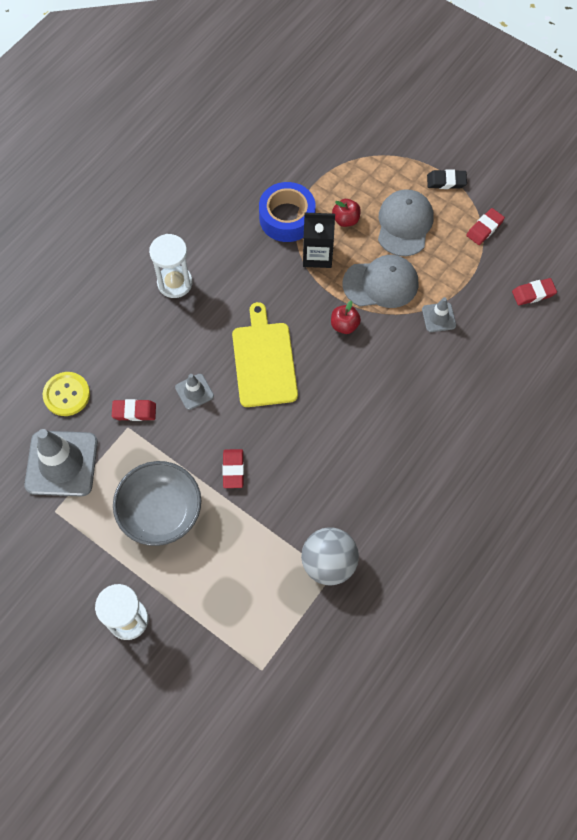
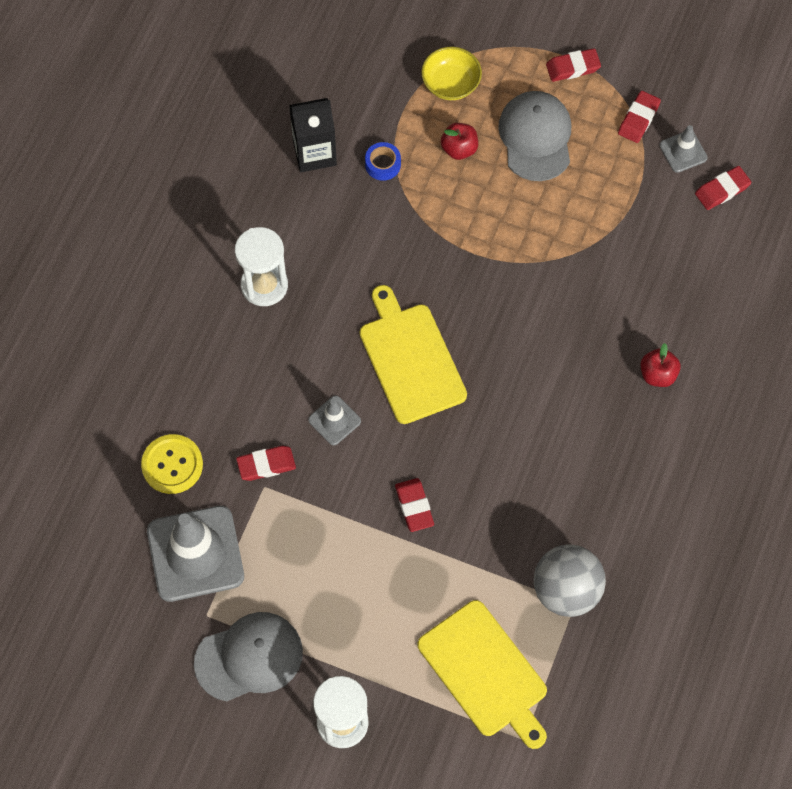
camera: 15 degrees left, 0 degrees up
(161, 512) = (340, 581): grey bowl -> none
(248, 610) = (485, 672): none -> yellow cutting board
(287, 218) = (383, 164): blue tape -> blue tape, size x0.48
(317, 255) = (437, 205): black carton -> black carton (314, 153)
(344, 325) = (498, 288): red apple -> red apple (658, 374)
(353, 173) = (451, 84): none -> yellow bowl
(381, 283) = (528, 223): grey cap -> grey cap (249, 657)
(438, 317) = (613, 249): grey traffic cone -> grey traffic cone (683, 151)
(446, 181) = (573, 67): black eraser -> red eraser

